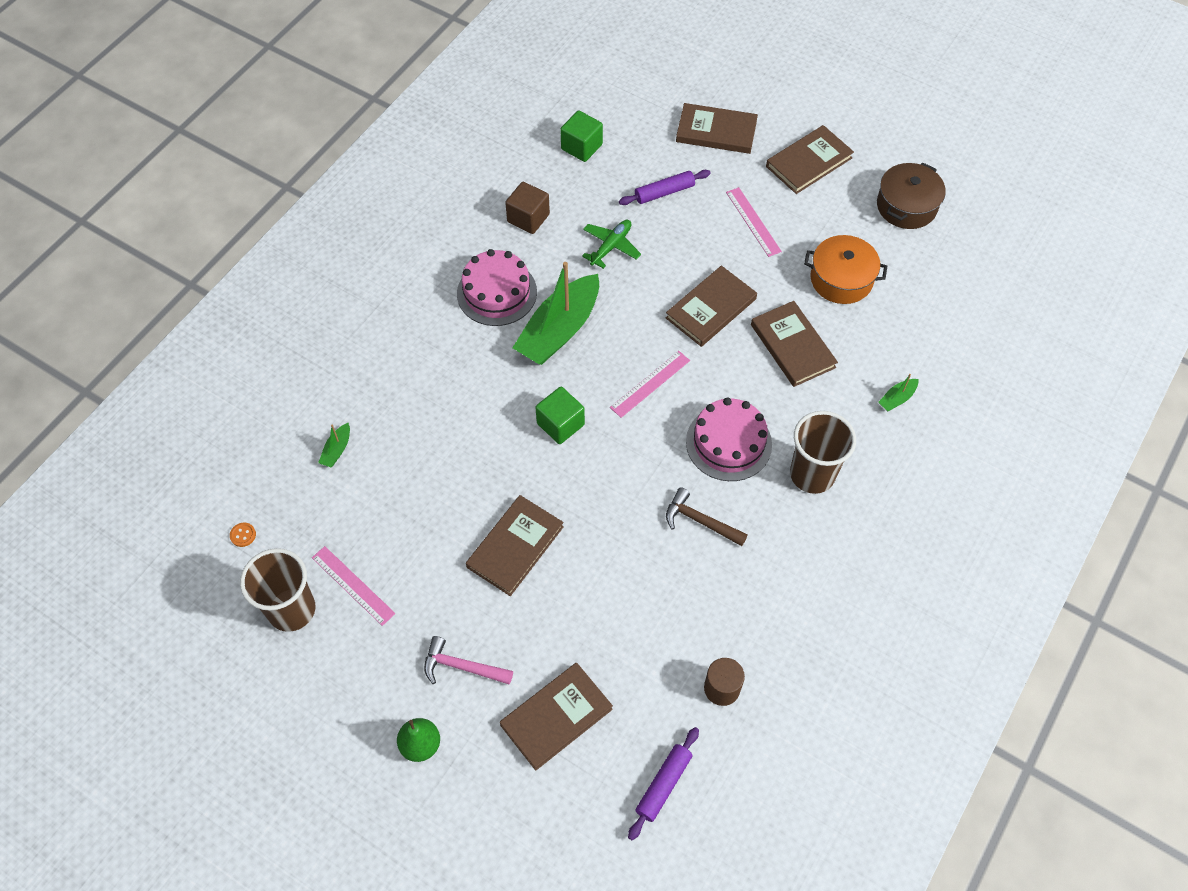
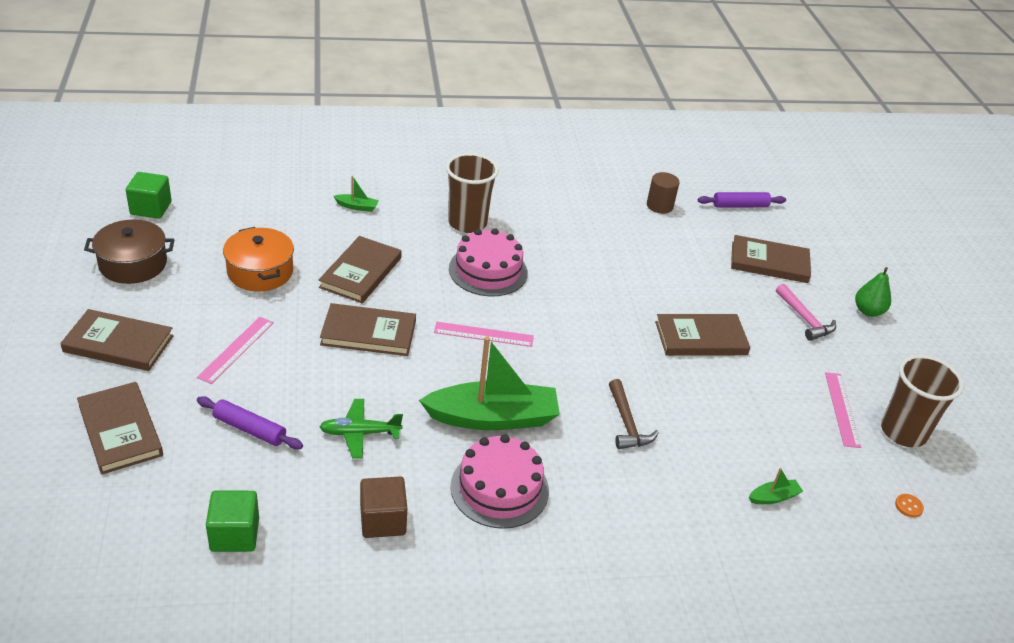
camera: 135 degrees left, 20 degrees down
(560, 424) = (579, 367): green cube -> green cube (151, 208)
(700, 521) = (566, 259): brown hammer -> brown hammer (627, 423)

